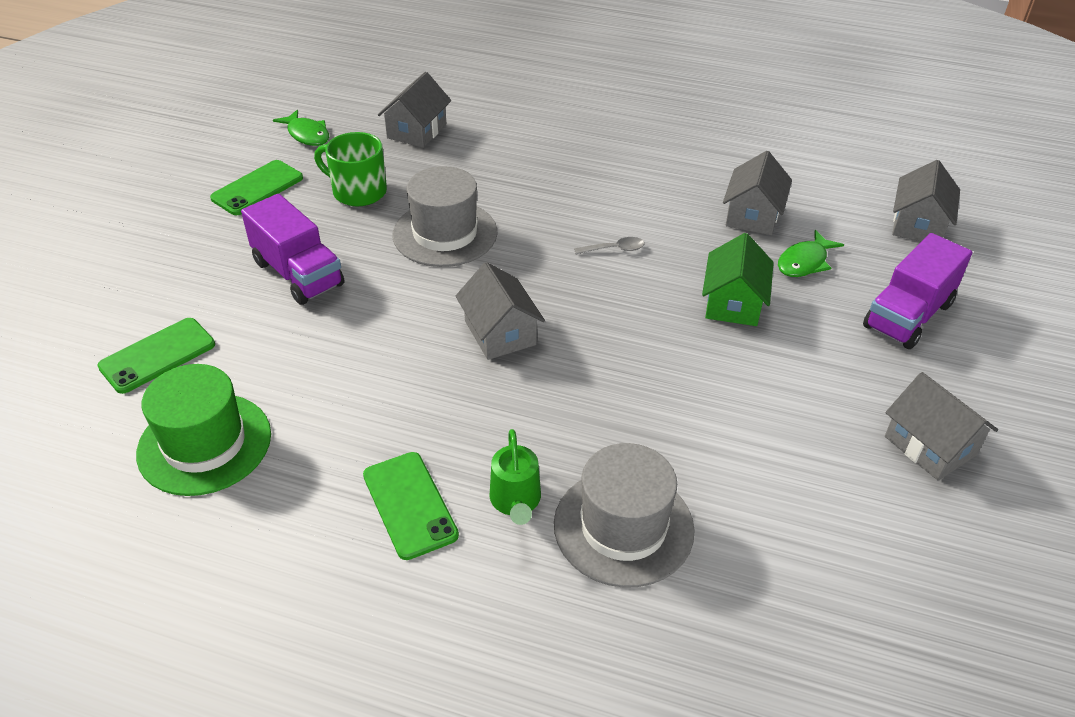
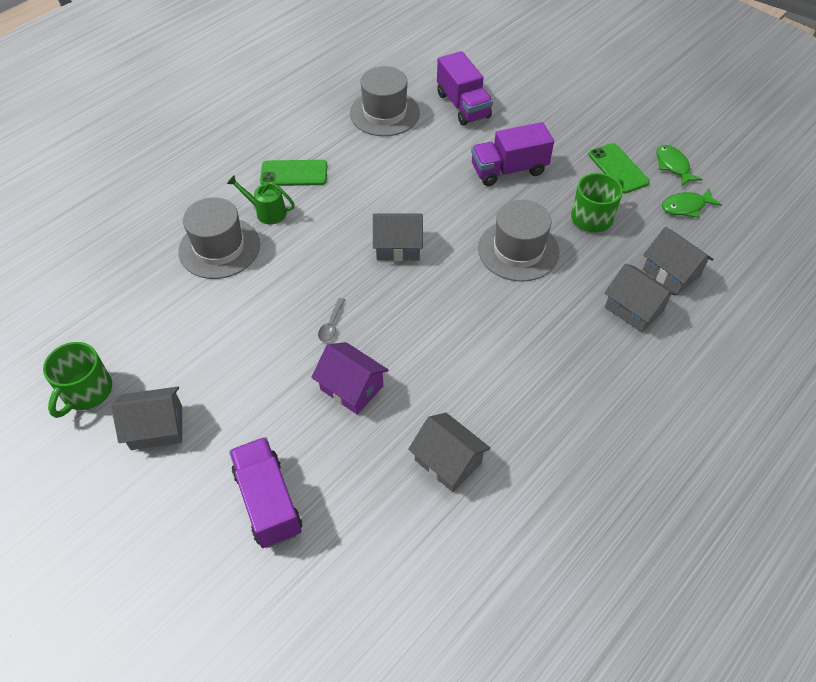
camera: 115 degrees right, 10 degrees up
(157, 355) = (463, 105): green phone -> purple truck
(204, 444) = (384, 113): green hat -> grey hat
(614, 249) = (451, 341): grey spoon -> grey spoon (331, 325)
(733, 303) = (351, 387): green house -> purple house
(804, 262) = (369, 465): green fish -> green fish (673, 166)
(918, 224) = (367, 600): grey house -> grey house (634, 309)
(961, 550) = (86, 392): none -> green mug

